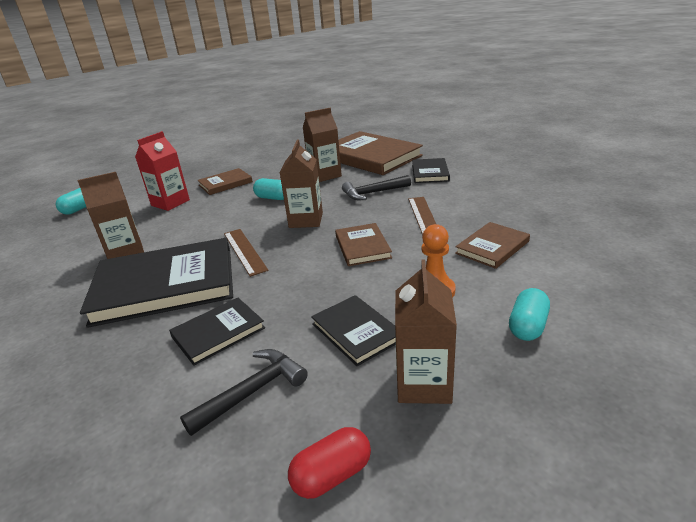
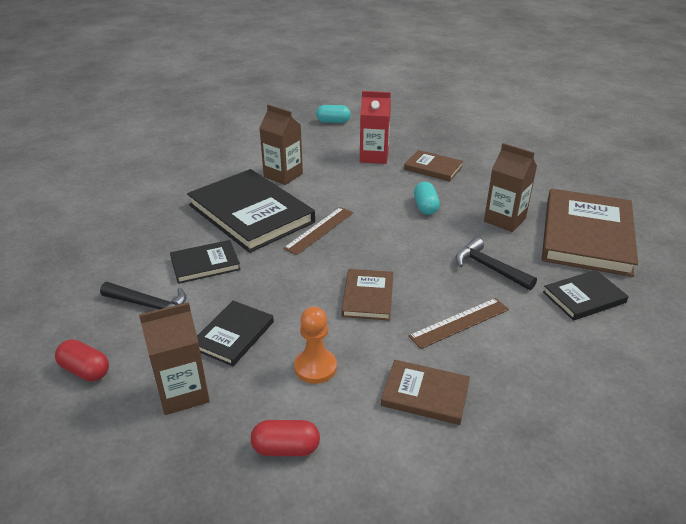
camera: 60 degrees right, 5 degrees up
(218, 333) = (205, 264): black book -> black book turned 45 degrees counterclockwise
(306, 220) = (395, 243): brown carton -> none
(362, 247) = (368, 297): brown book -> brown book turned 45 degrees counterclockwise
(527, 326) = (286, 448): turquoise capsule -> red capsule

